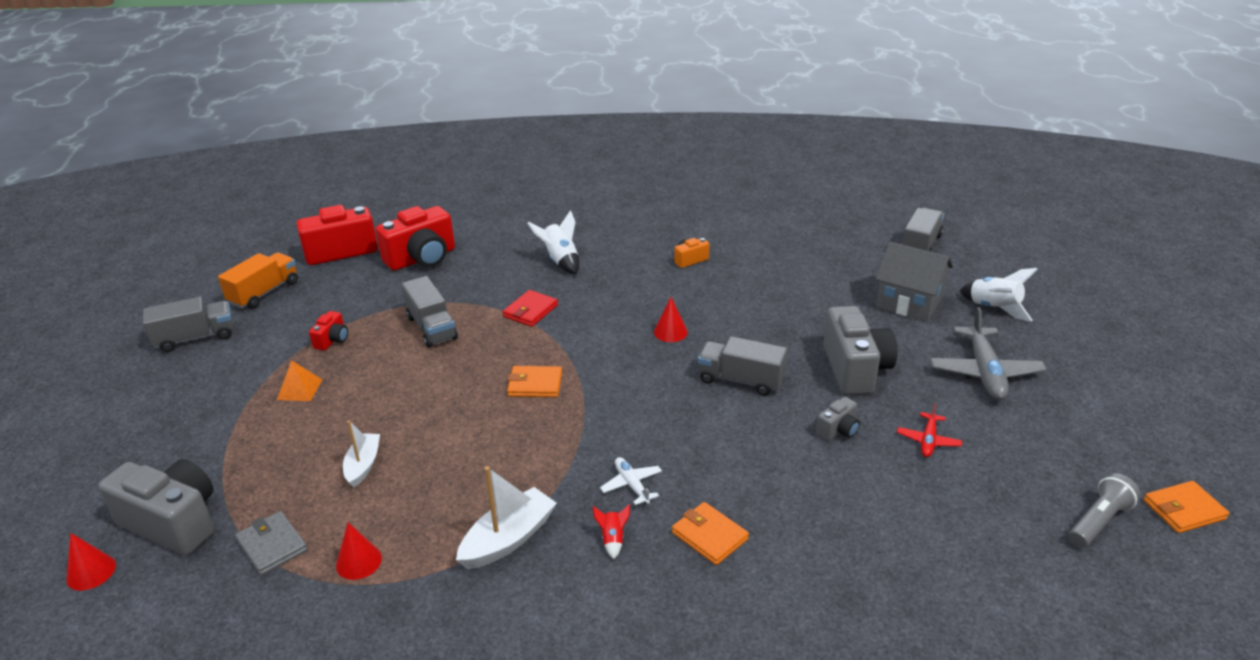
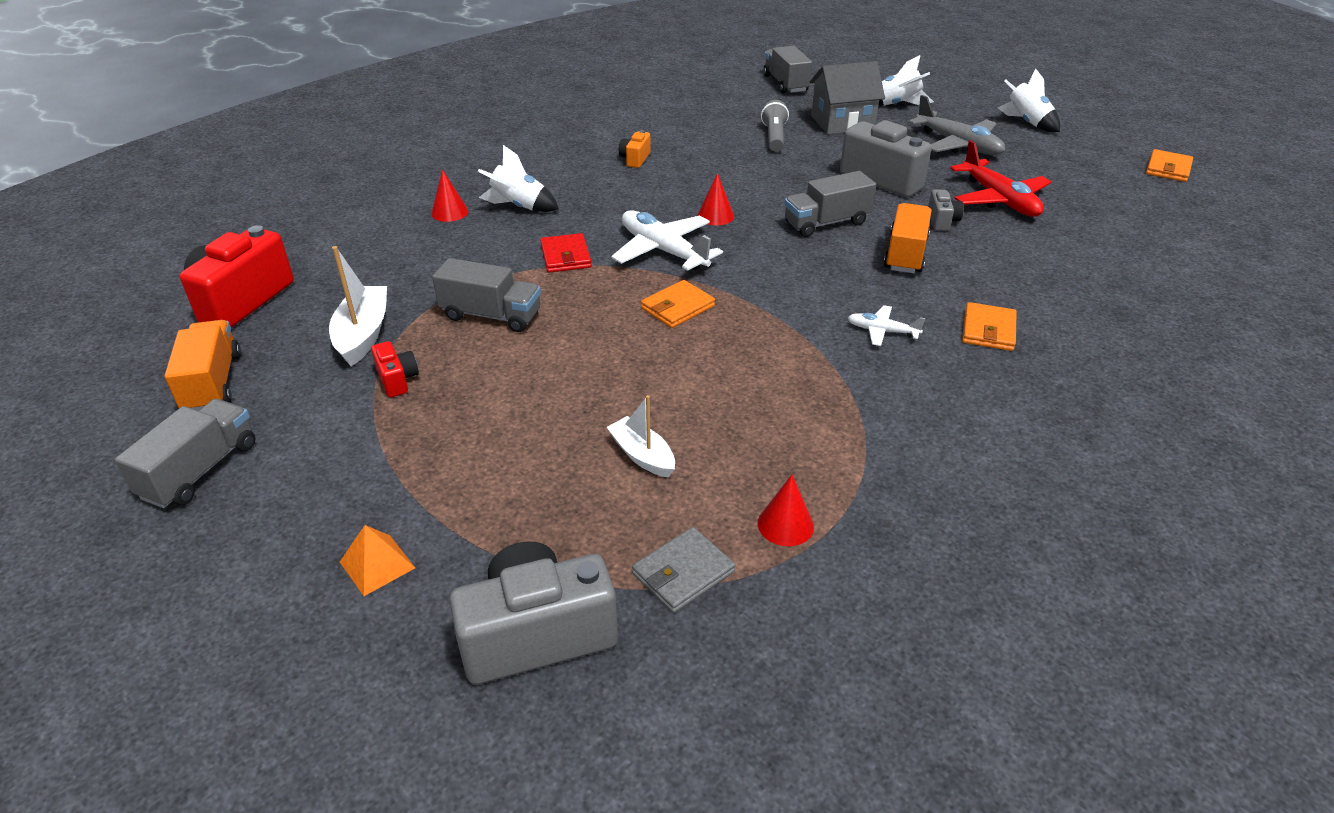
camera: 45 degrees left, 5 degrees up
(91, 572) = (529, 747): red cone -> red cone (449, 212)
(272, 545) = (683, 573): grey wallet -> grey wallet turned 45 degrees counterclockwise
(299, 389) = (446, 439): orange pyramid -> orange pyramid (377, 564)
(422, 258) = (362, 265): red camera -> none
(508, 539) = (868, 423): white boat -> white boat (363, 334)
(593, 339) = (663, 250): none -> white plane
(612, 539) = (936, 373): red rocket -> none
(709, 536) = (988, 330): orange wallet -> orange wallet turned 75 degrees counterclockwise
(757, 439) = (905, 254): none -> orange truck
(928, 441) = (999, 199): red plane -> red plane, size x1.92
(1098, 521) = (1147, 196): grey flashlight -> grey flashlight (774, 137)
(1103, 385) = (1027, 122): none -> white rocket

